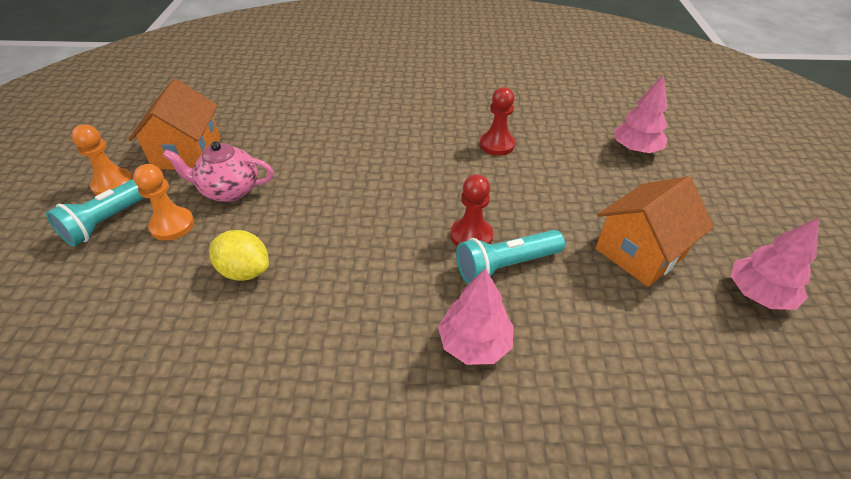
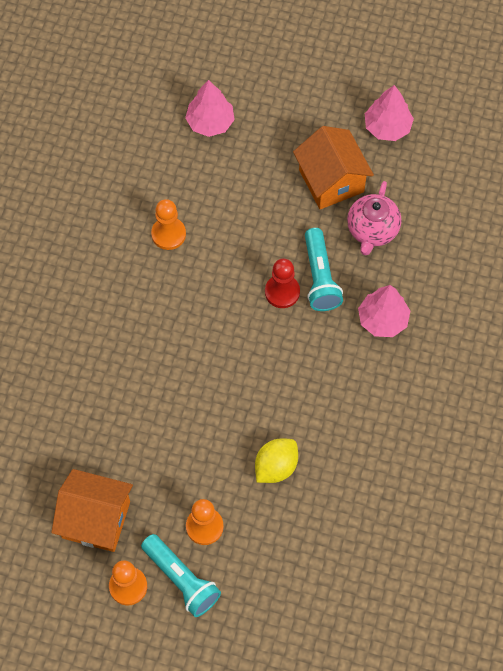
camera: 75 degrees left, 20 degrees up
(229, 190) = (169, 479): pink teapot -> pink teapot (372, 231)
(497, 145) = (168, 234): red pawn -> orange pawn

